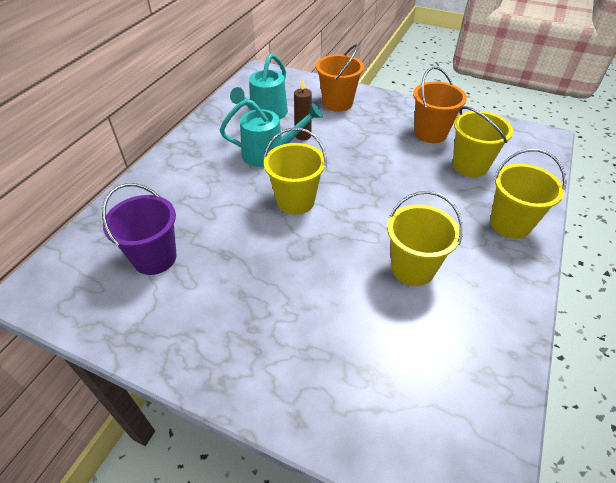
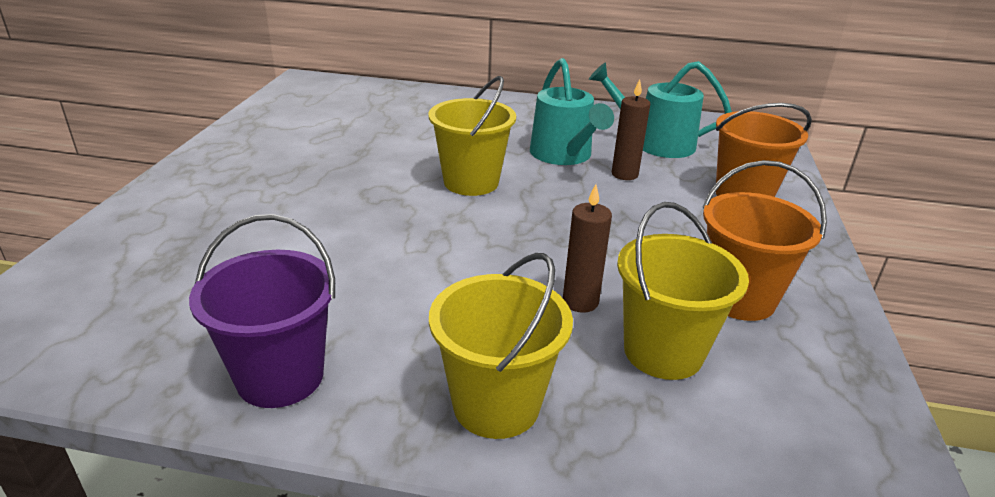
camera: 75 degrees right, 15 degrees down
(155, 258) = (351, 119): purple bucket -> purple bucket (280, 377)
(412, 268) = (354, 283): yellow bucket -> none
(432, 182) = (580, 302): none -> brown candle

